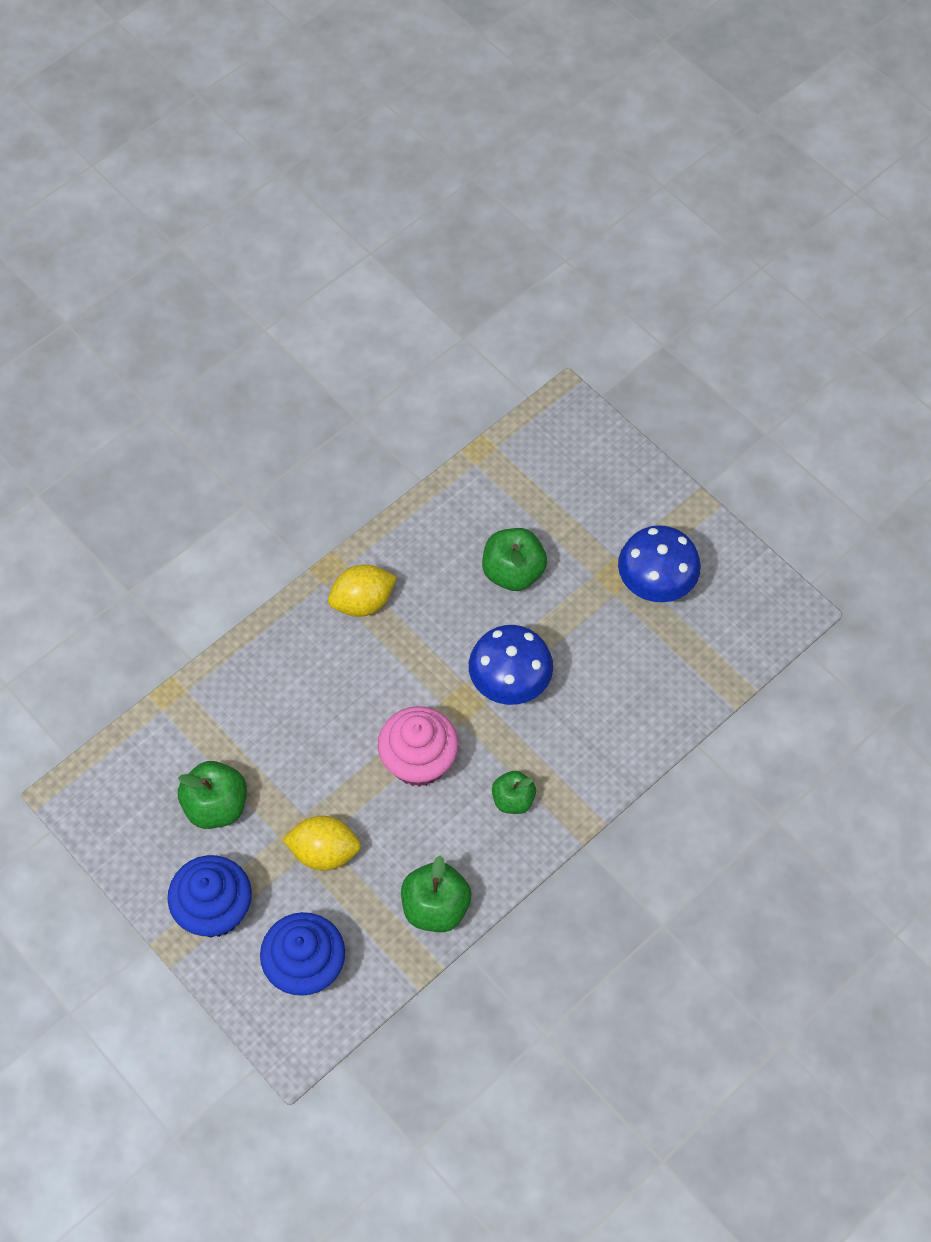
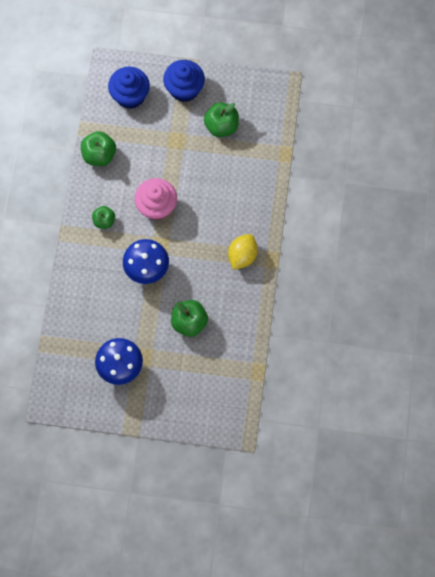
camera: 140 degrees right, 10 degrees up
(324, 852) = (162, 142): yellow lemon -> none

